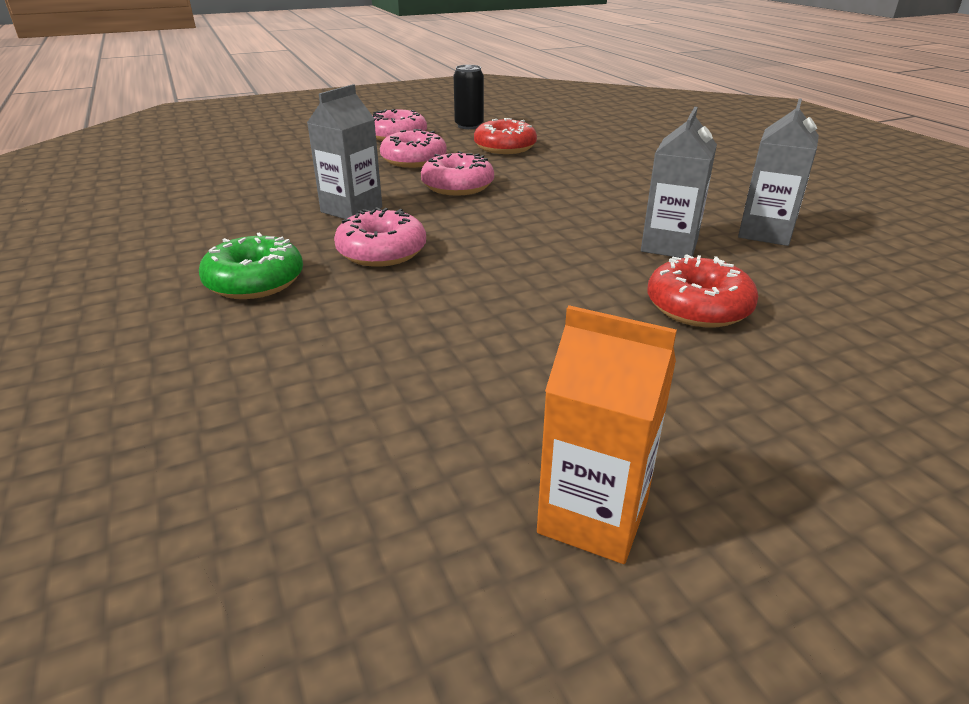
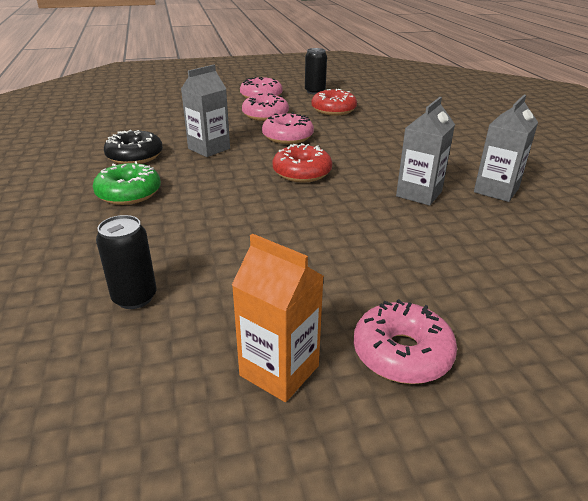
camera: 10 degrees right, 0 degrees up
(244, 228) = (135, 156): none -> black donut
(324, 435) = (134, 297): none -> black can
(382, 252) = (217, 180): pink donut -> pink donut (402, 353)
(698, 307) = (418, 240): red donut -> red donut (302, 172)

